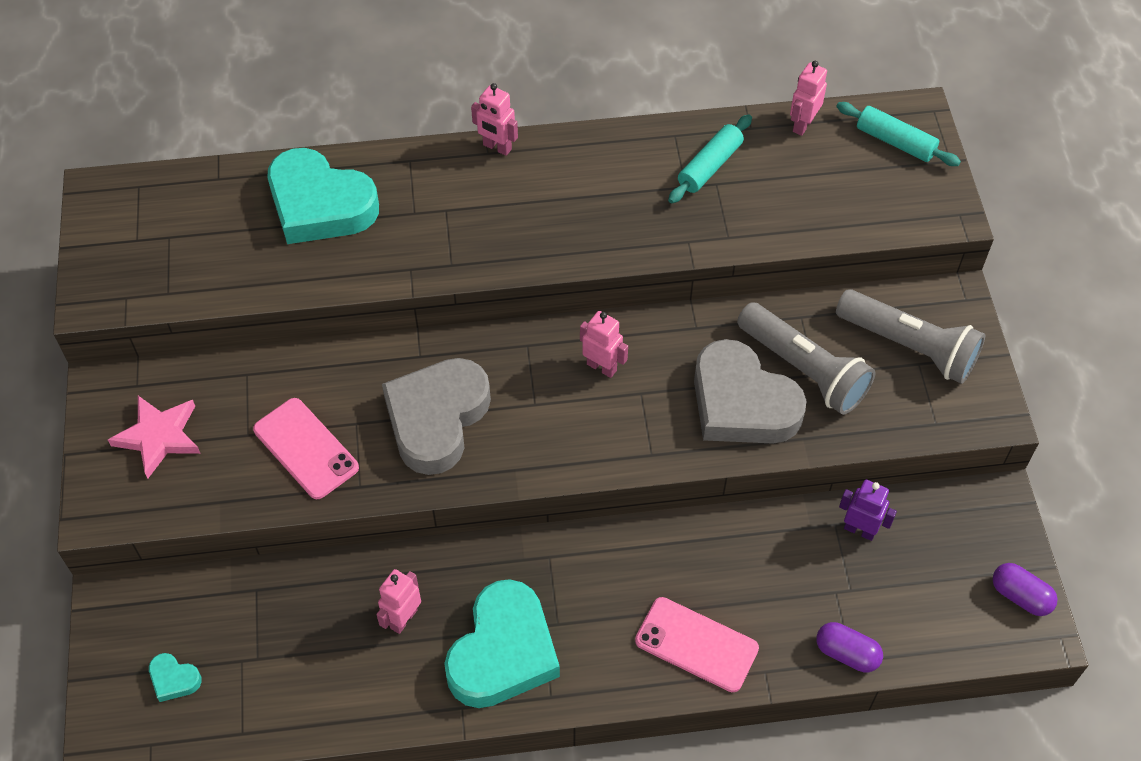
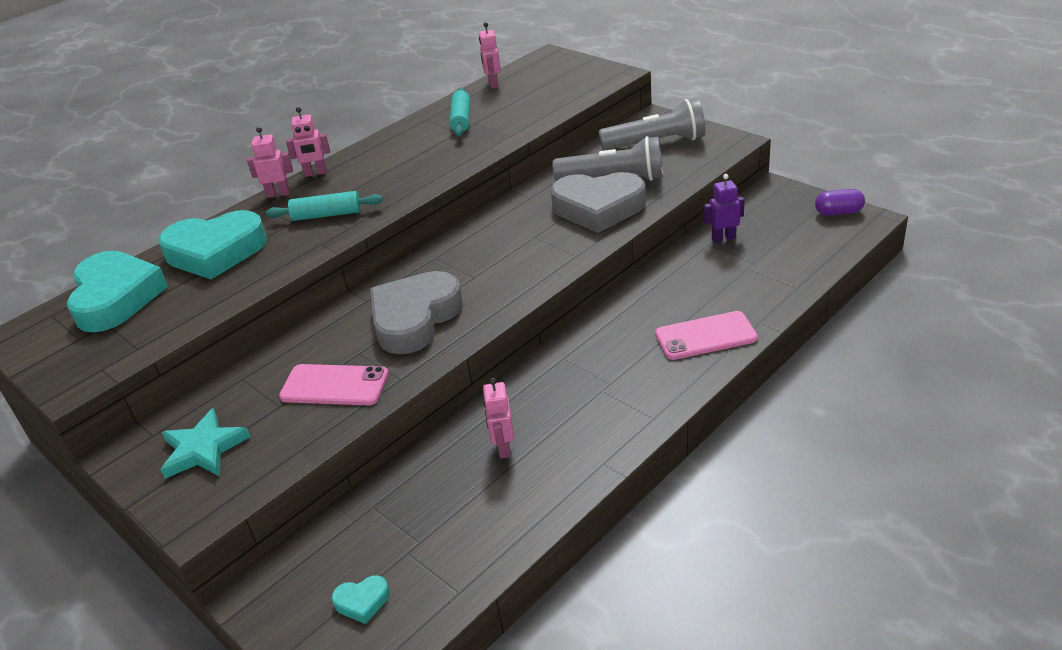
camera: 35 degrees left, 20 degrees down
(159, 437) = (203, 449): pink star -> turquoise star
(436, 419) = (415, 319): grey heart -> grey heart turned 45 degrees clockwise
(503, 652) = (593, 418): turquoise heart -> turquoise heart (116, 298)
(602, 367) = (495, 240): pink robot -> pink robot (278, 194)
(846, 653) = (790, 286): purple capsule -> none
(895, 142) = (551, 67): turquoise rolling pin -> turquoise rolling pin (327, 215)

